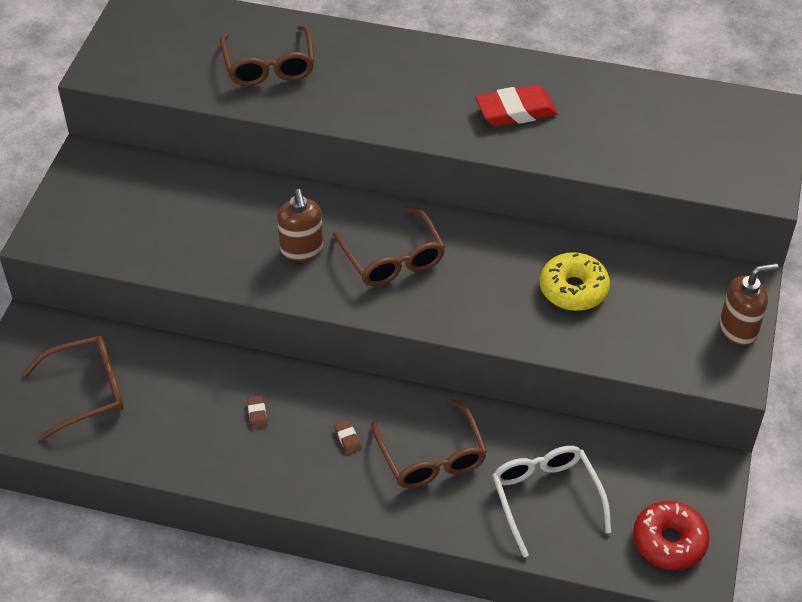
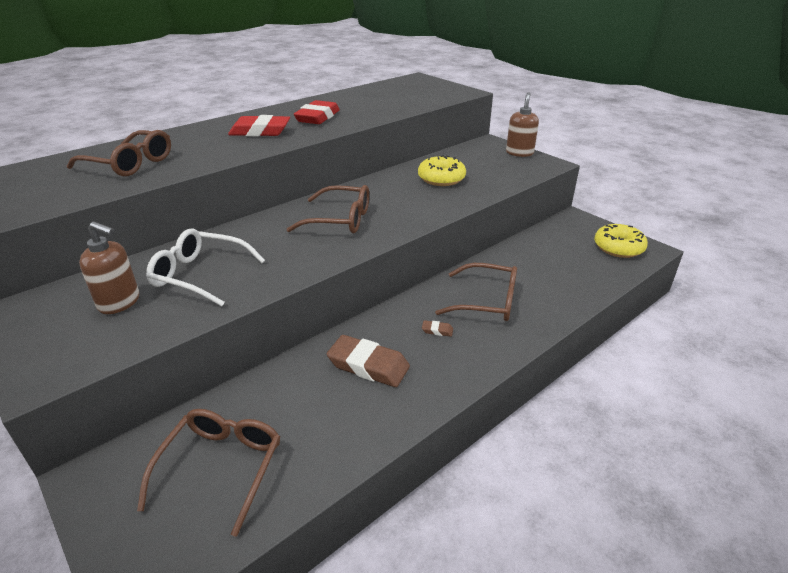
camera: 55 degrees left, 15 degrees down
(257, 414) = (368, 365): brown eraser -> brown eraser, size x2.33
(302, 250) = (281, 248): brown soap dispenser -> brown soap dispenser (120, 302)
(428, 95) = (260, 131): none -> red eraser
(546, 497) = (556, 273): white glasses -> white glasses (200, 275)
(669, 541) = (618, 248): red donut -> yellow donut

